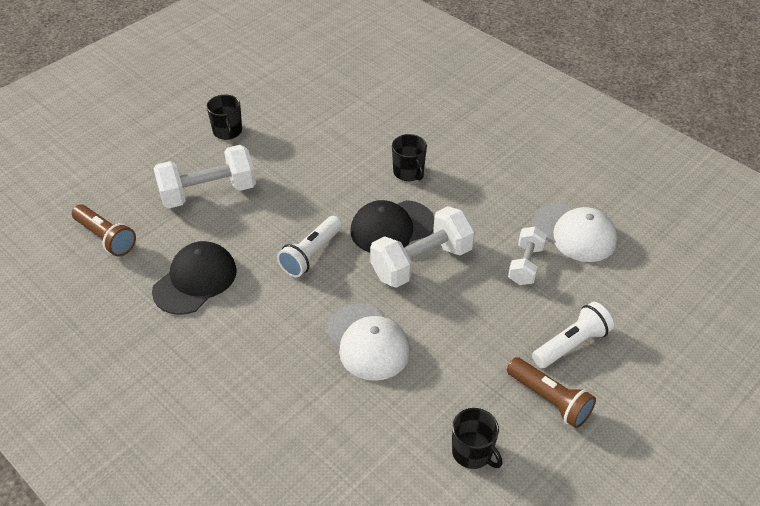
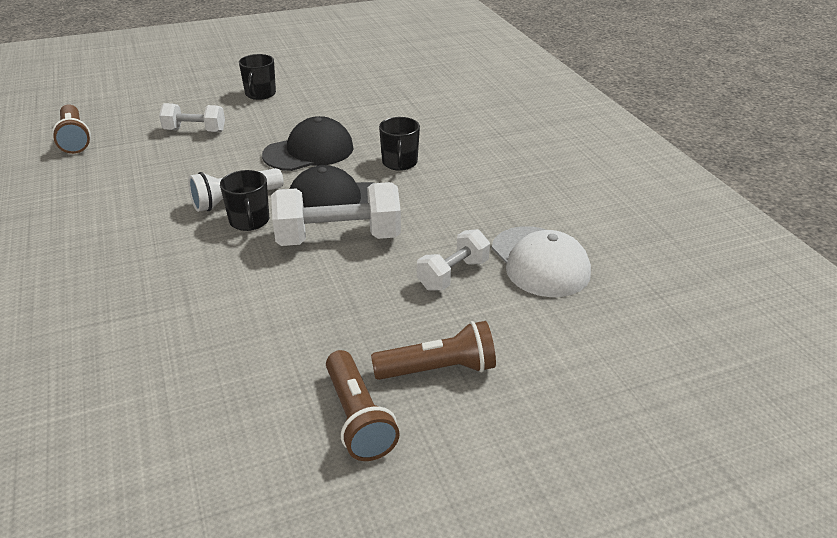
camera: 25 degrees right, 10 degrees down
(195, 280) = (109, 189): black cap -> black cap (309, 151)
(208, 193) = (195, 131): white dumbbell -> white dumbbell, size x0.59
(367, 342) = (211, 289): white cap -> none
(472, 452) = (212, 438): black mug -> black mug (249, 221)
(571, 344) = (438, 369): white flashlight -> brown flashlight

